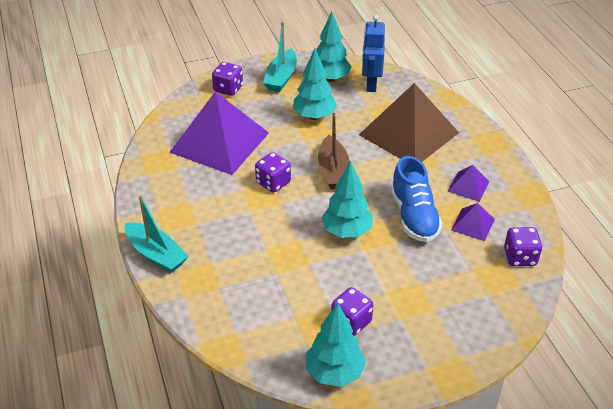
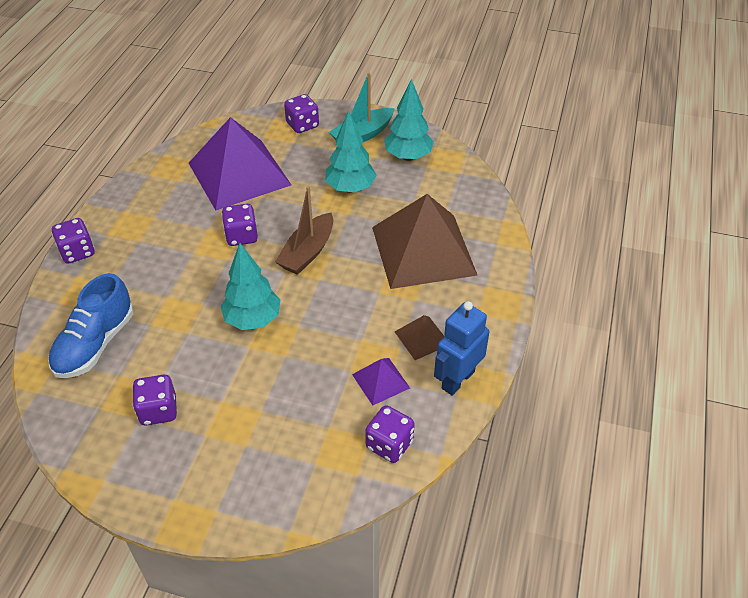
camera: 35 degrees right, 5 degrees up
(156, 254) = (77, 252): turquoise boat -> purple dice
(334, 372) = (92, 450): turquoise tree -> none
(371, 84) = (442, 180): blue robot -> blue robot (457, 379)
(414, 216) = (332, 339): blue shoe -> blue shoe (95, 344)
(468, 186) = (422, 338): purple pyramid -> brown pyramid

